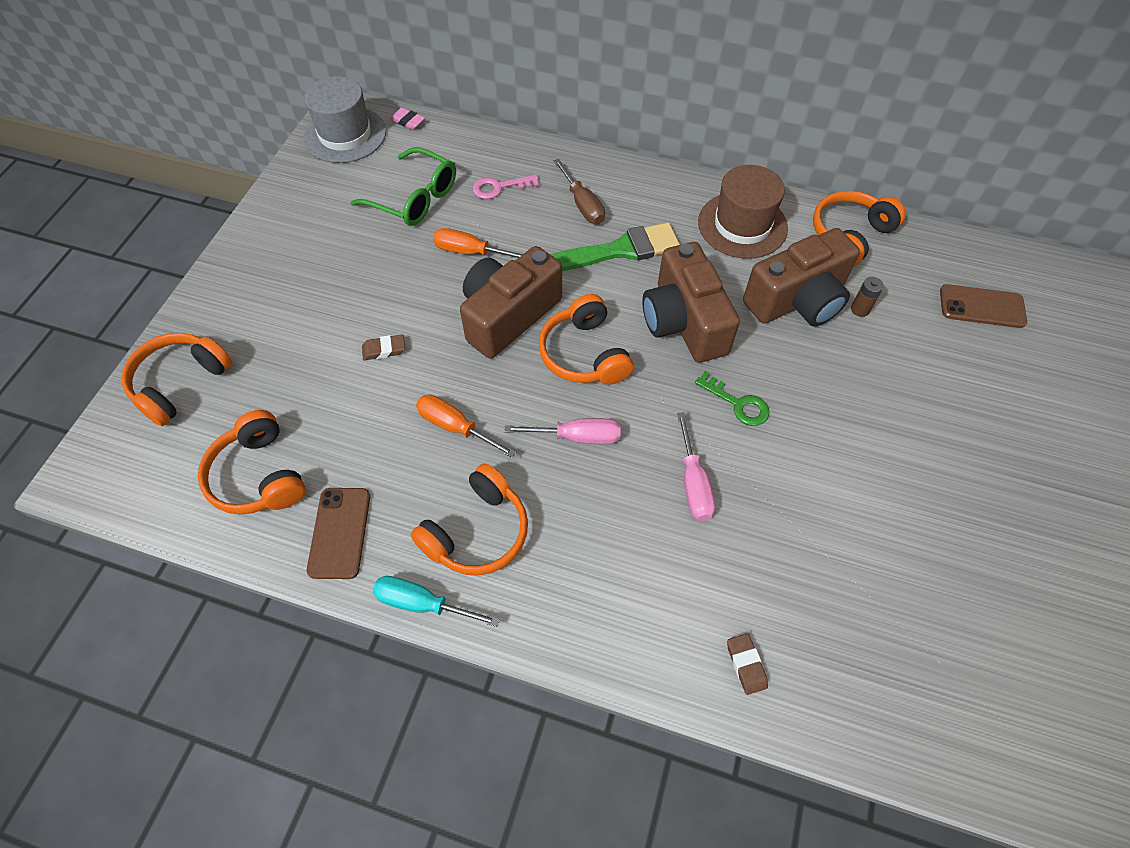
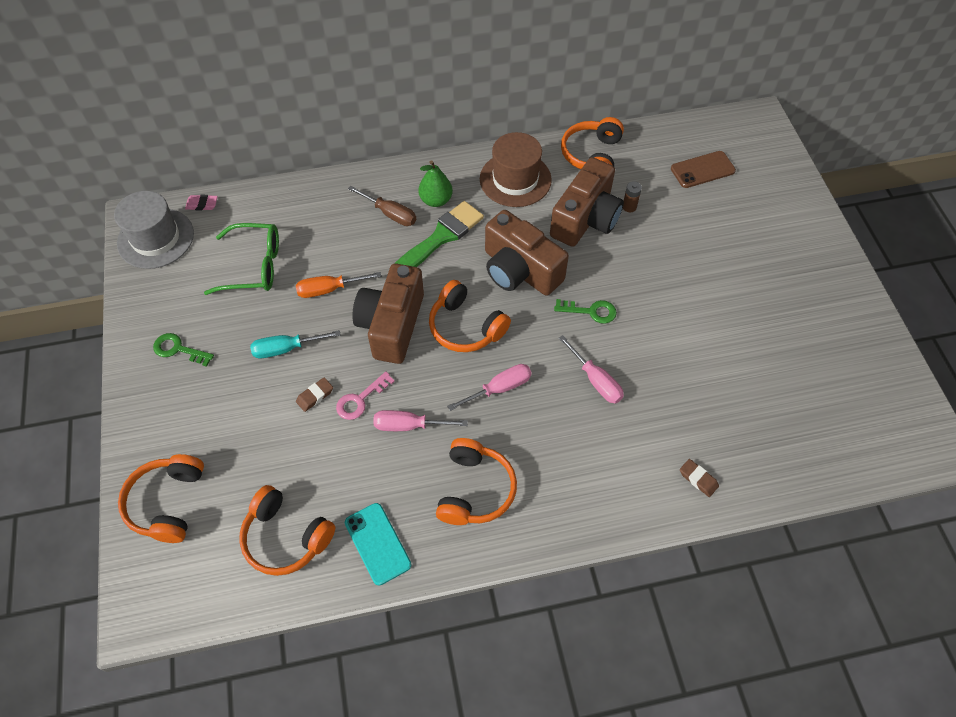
camera: 30 degrees left, 0 degrees up
(292, 244) = (178, 349): none -> green key
(340, 532) = (377, 543): brown phone -> turquoise phone
(423, 603) = (470, 557): turquoise screwdriver -> turquoise screwdriver (286, 349)
(455, 427) = (409, 425): orange screwdriver -> pink screwdriver
(499, 187) = (316, 228): pink key -> pink key (360, 400)
(640, 211) = (436, 200): none -> green pear

